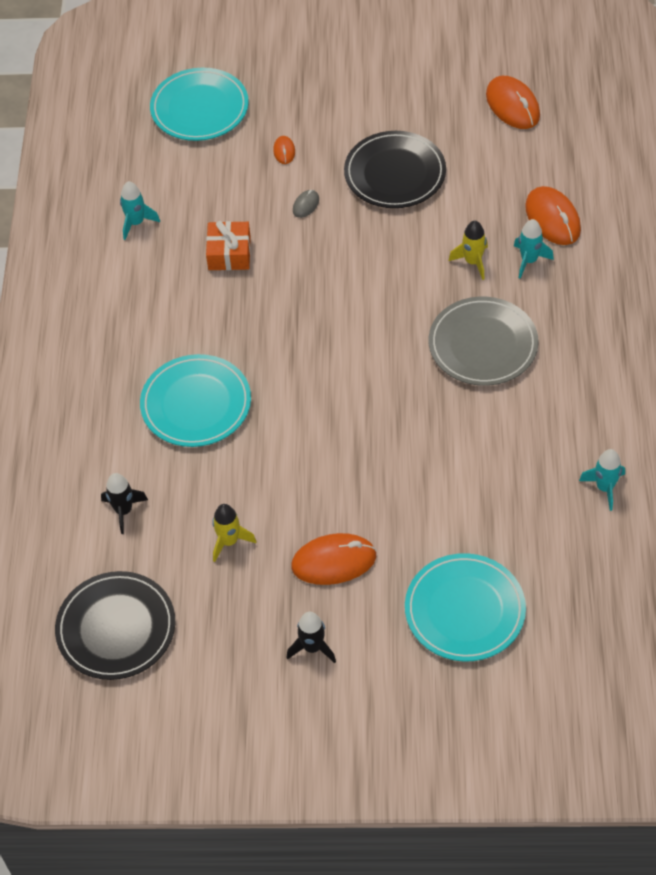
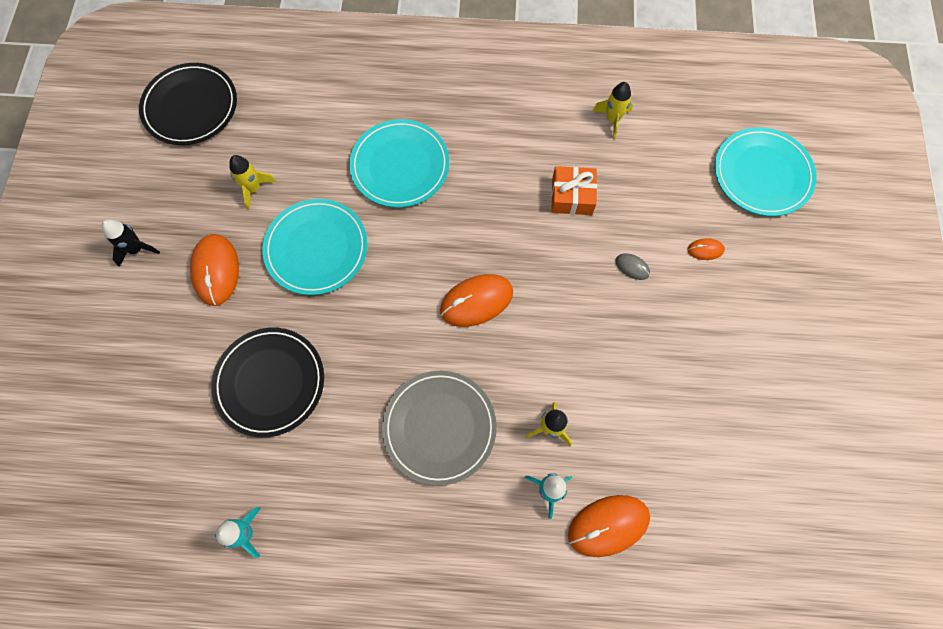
camera: 90 degrees right, 15 degrees up
(124, 511) = (299, 111): black rocket -> none
(136, 223) = (612, 120): turquoise rocket -> yellow rocket
(395, 173) = (675, 357): black plate -> black plate (270, 382)
(465, 610) = (141, 379): turquoise plate -> turquoise plate (316, 248)
(512, 105) = (783, 499): orange mouse -> orange mouse (476, 301)

